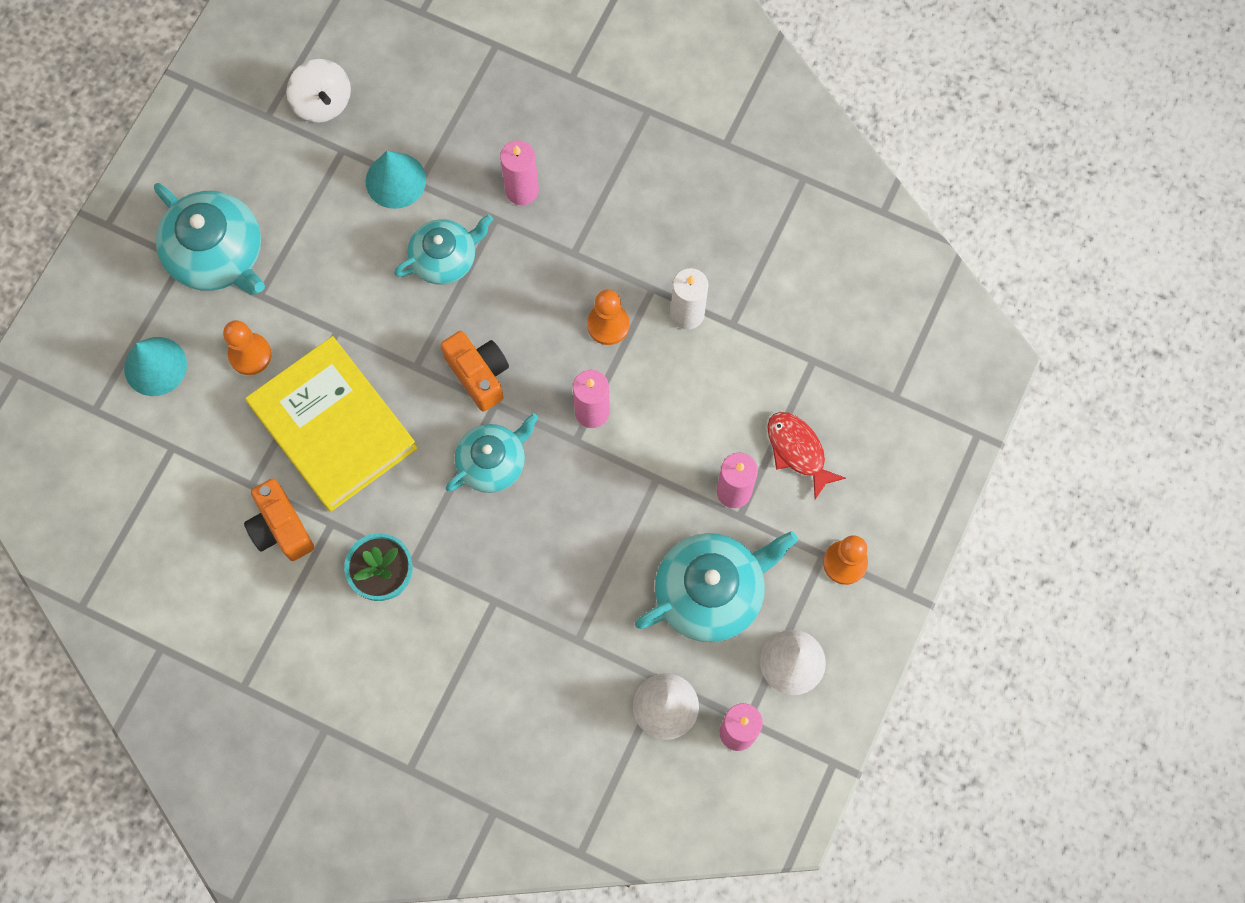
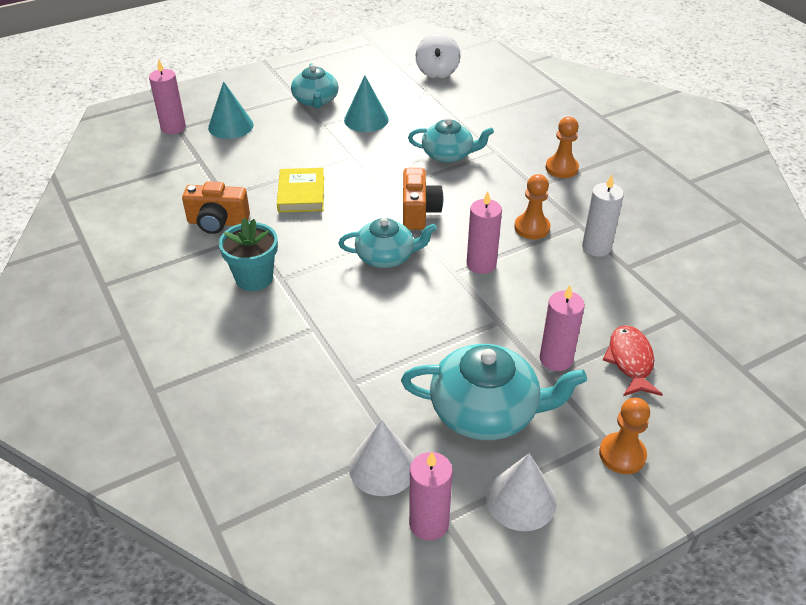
camera: 35 degrees right, 30 degrees down
(217, 254) = (315, 100): turquoise teapot -> turquoise teapot, size x0.66
(250, 355) = (288, 144): orange pawn -> orange pawn (561, 168)
(281, 528) = (218, 222): orange camera -> orange camera turned 90 degrees counterclockwise
(333, 427) = (301, 194): yellow book -> yellow book, size x0.53
(395, 180) = (449, 114): turquoise cone -> turquoise cone (366, 119)
(522, 190) = (526, 147): pink candle -> pink candle (173, 128)

